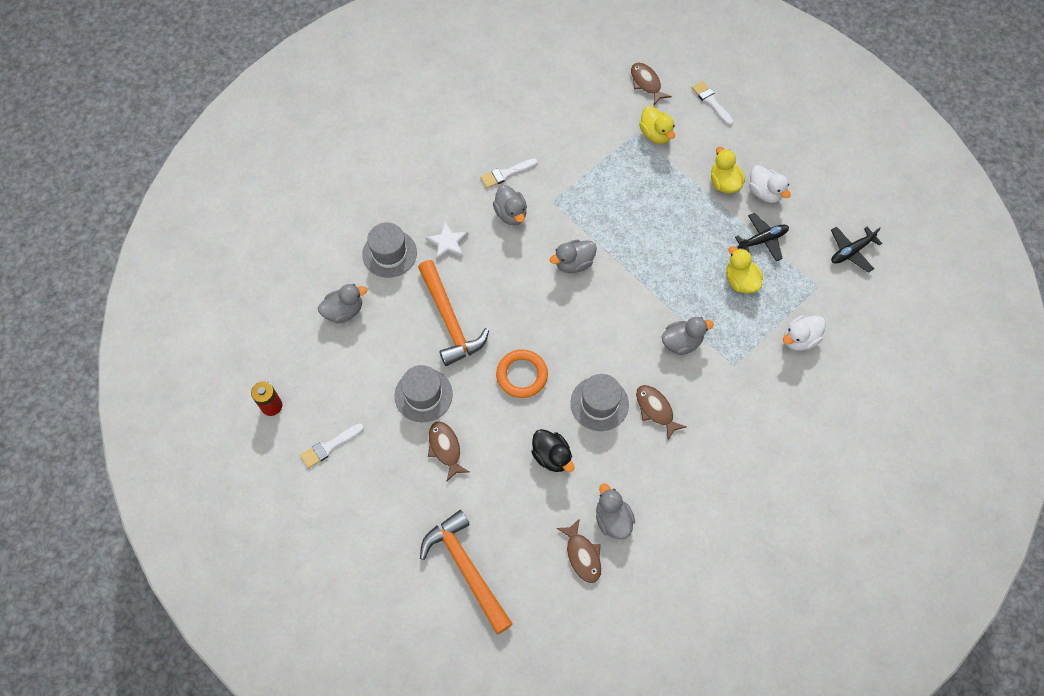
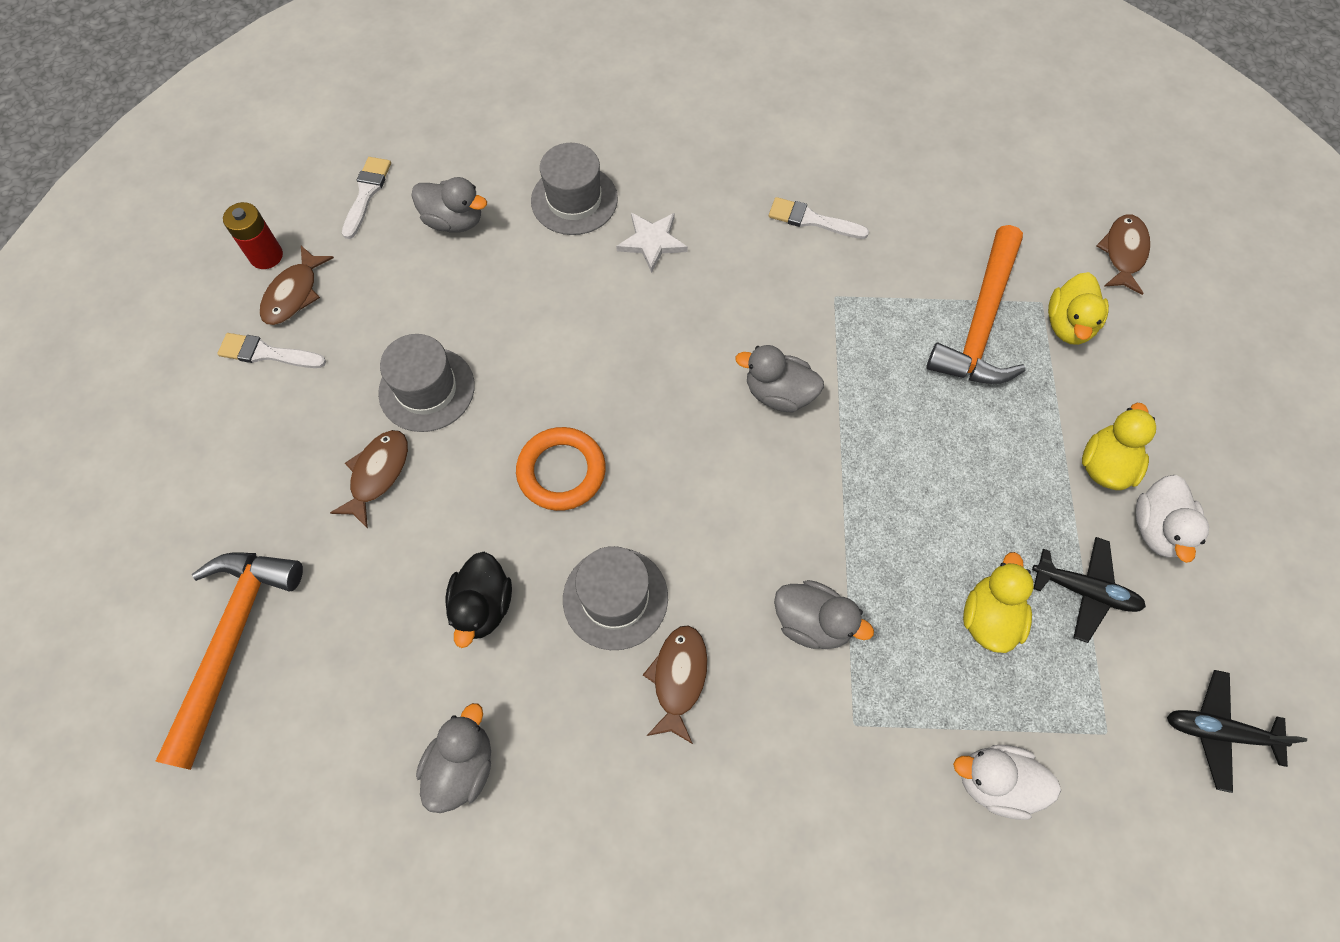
camera: 45 degrees right, 0 degrees up
(450, 320) = (554, 331): orange hammer -> orange hammer (981, 323)
(511, 214) = (765, 270): grey duck -> none
(582, 555) = (374, 773): brown fish -> brown fish (294, 294)
(711, 102) = (1198, 345): white brush -> white brush (366, 193)

